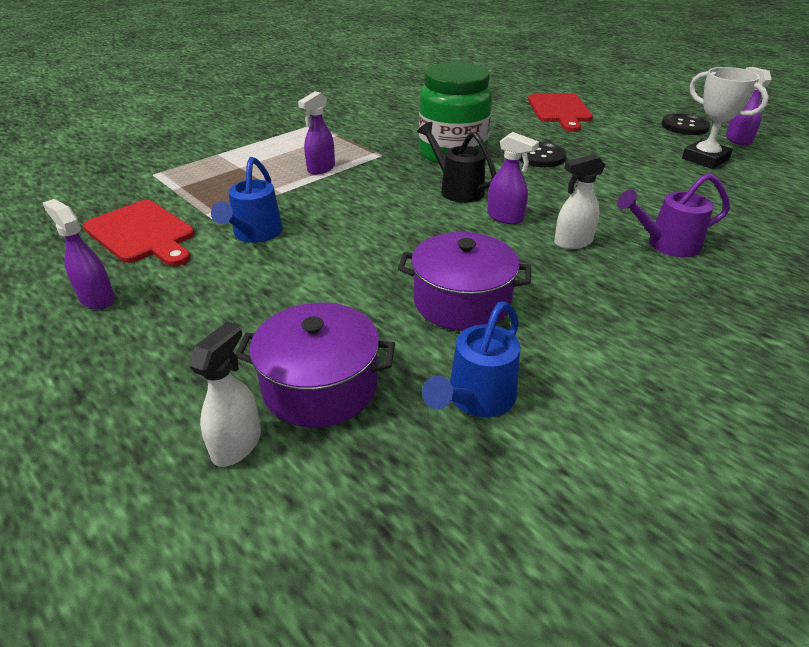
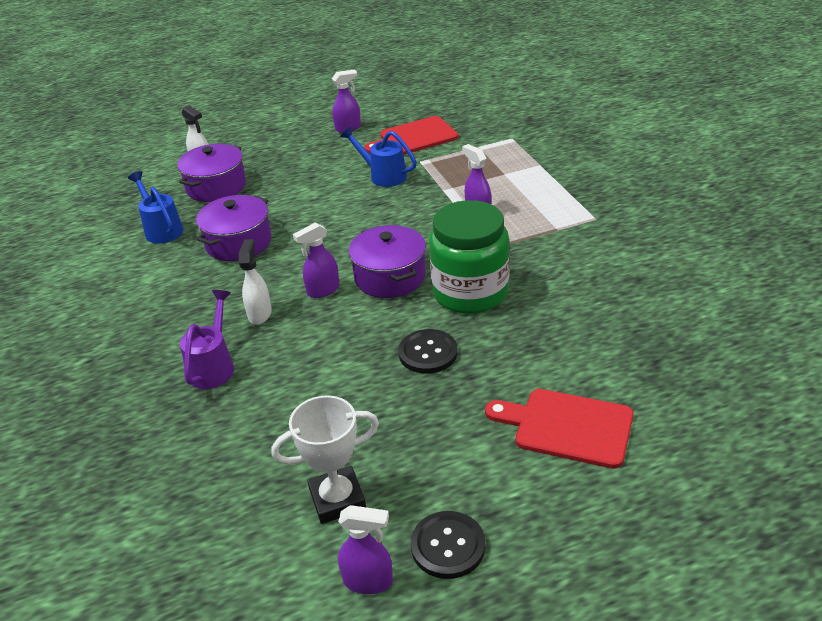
camera: 115 degrees right, 0 degrees up
(457, 189) = (390, 277): black watering can -> purple pot

